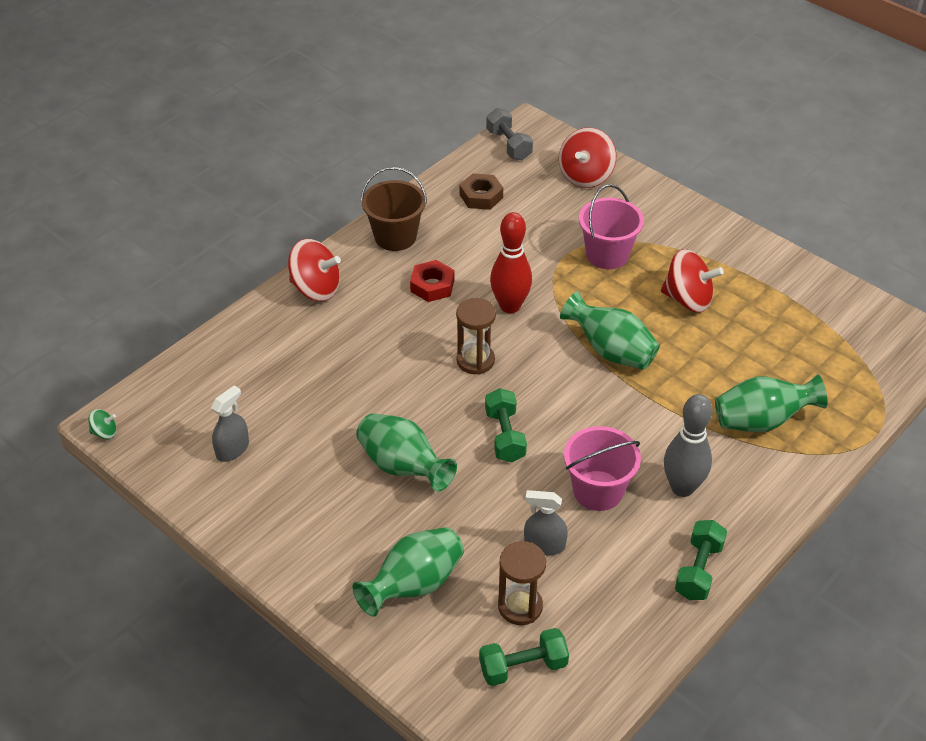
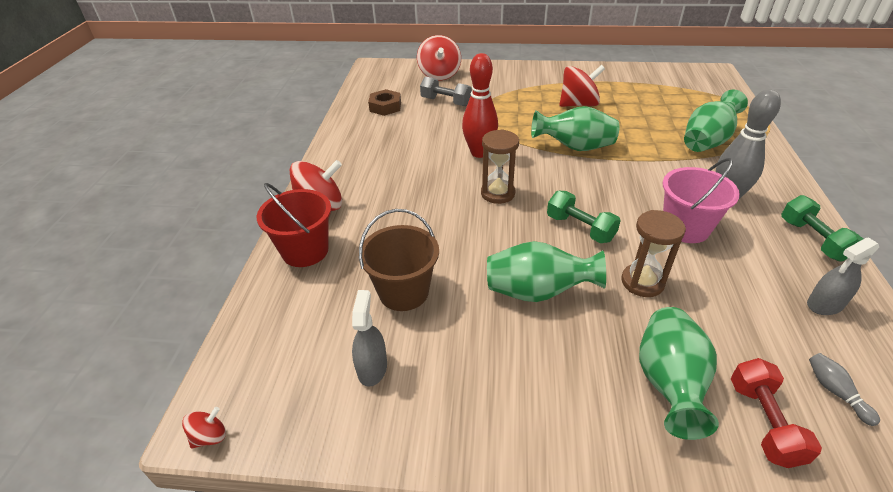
camera: 35 degrees left, 5 degrees down
(104, 432) = (210, 436): green spinning top -> red spinning top
(267, 327) = (305, 251): none -> red bucket
(395, 236) = (349, 150): brown bucket -> brown bucket (403, 292)
(432, 285) = (411, 165): red nut -> none
(444, 647) = (763, 422): none -> red dumbbell
(509, 145) = (372, 78): grey dumbbell -> grey dumbbell (446, 102)
(520, 606) = (761, 343): brown hourglass -> brown hourglass (642, 282)
(523, 666) = (835, 392): green dumbbell -> grey bowling pin
(544, 545) = (708, 285): grey spray bottle -> grey spray bottle (825, 304)
(607, 254) = (503, 103): pink bucket -> none

